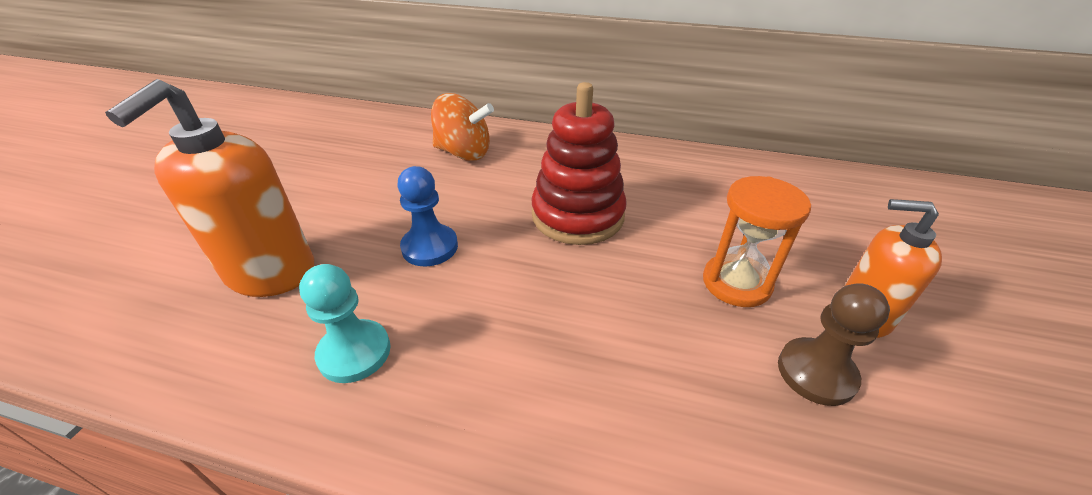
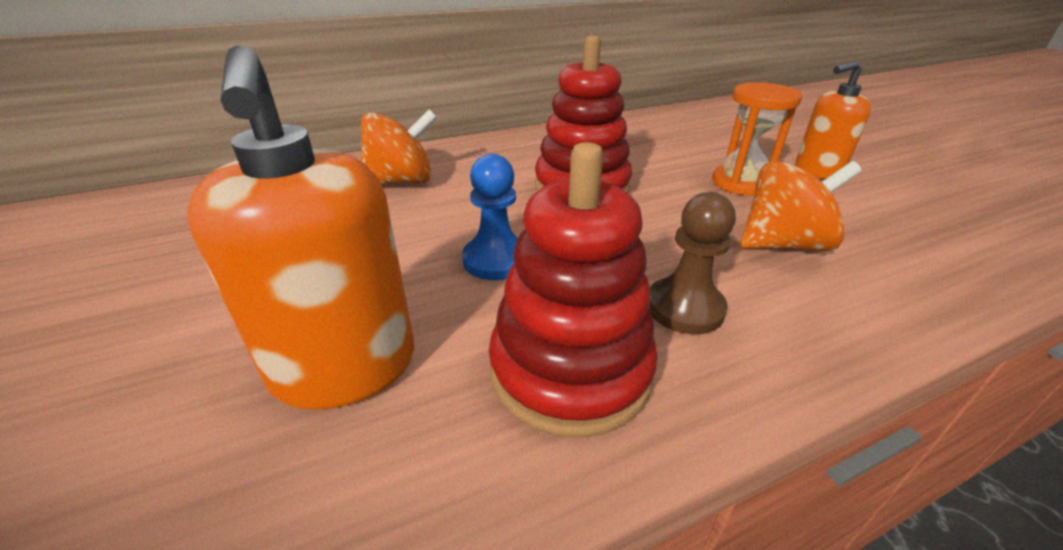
camera: 40 degrees left, 5 degrees down
(354, 352) = (570, 370): turquoise pawn -> red stacking toy
(664, 365) = (783, 244): none -> orange spinning top
(816, 373) = (846, 207): brown pawn -> brown pawn (685, 308)

